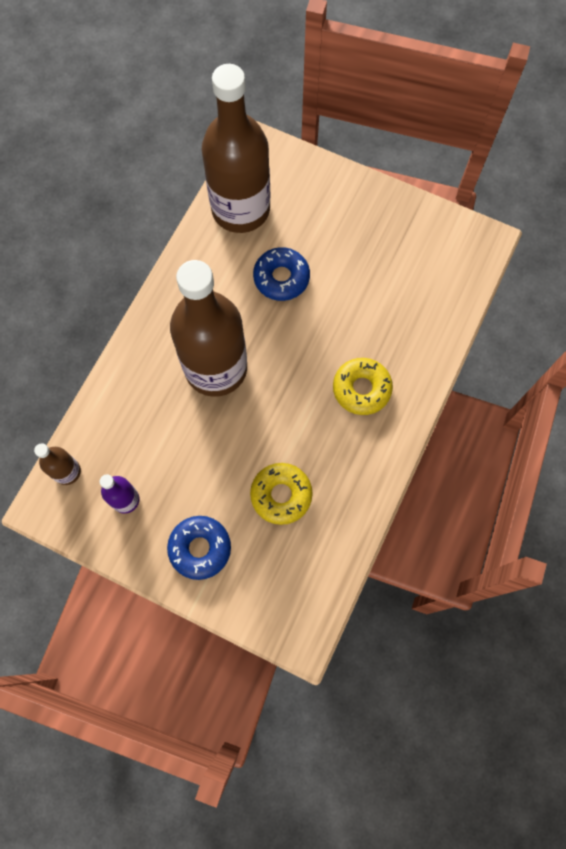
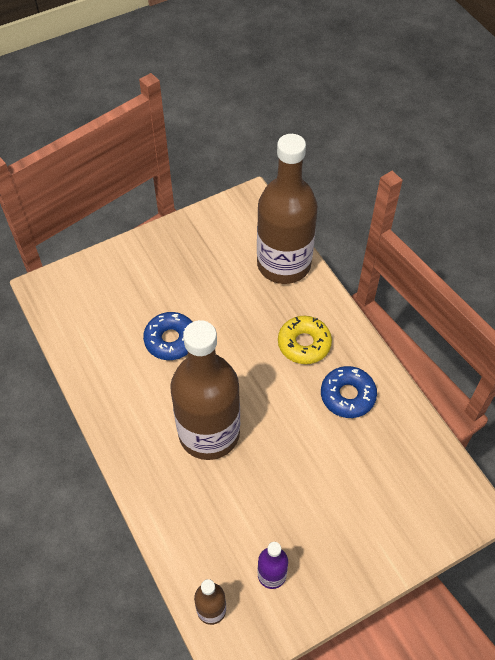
camera: 55 degrees left, 15 degrees down
(200, 548) = (354, 540): blue donut -> blue donut (347, 395)
(240, 209) = (88, 331): brown bottle -> brown bottle (284, 264)
(281, 495) = (350, 451): yellow donut -> none

